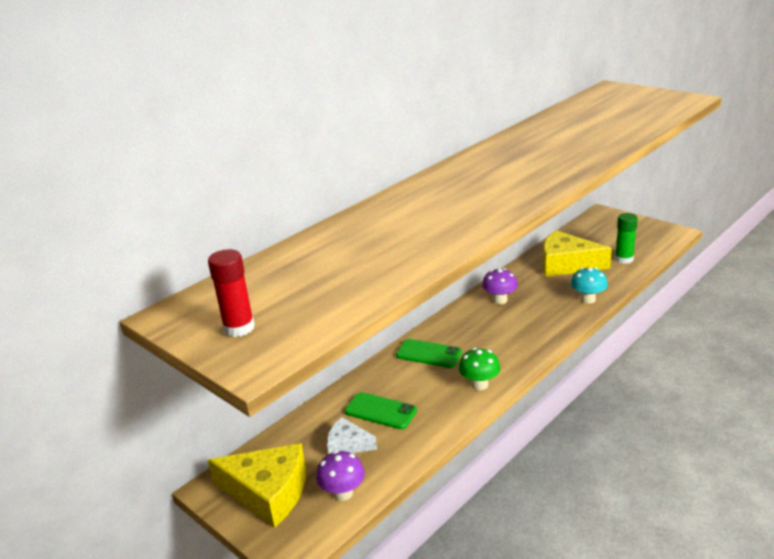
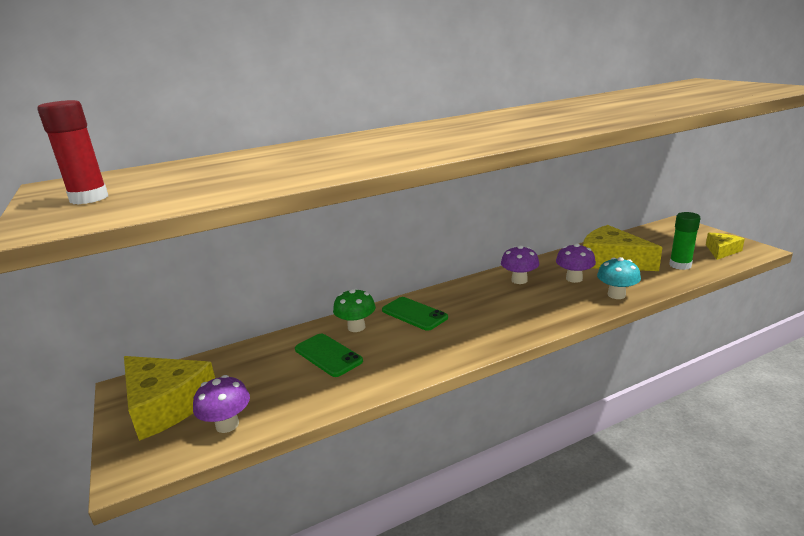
camera: 20 degrees right, 5 degrees down
(347, 444) = (272, 379): white cheese -> none
(479, 384) = (443, 352): green mushroom -> green mushroom (356, 327)
(545, 289) = (574, 279): none -> purple mushroom
(649, 238) = (721, 251): none -> yellow cheese

